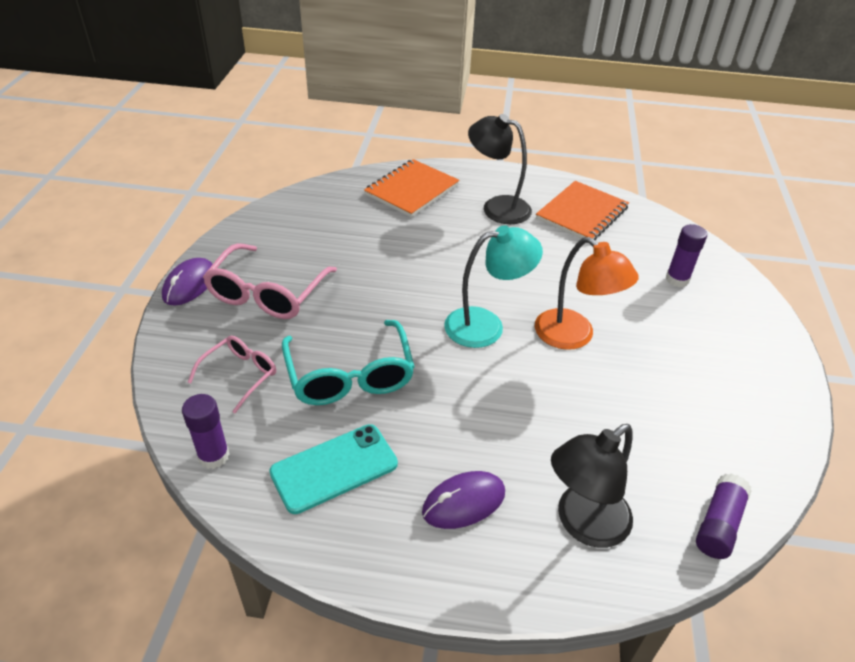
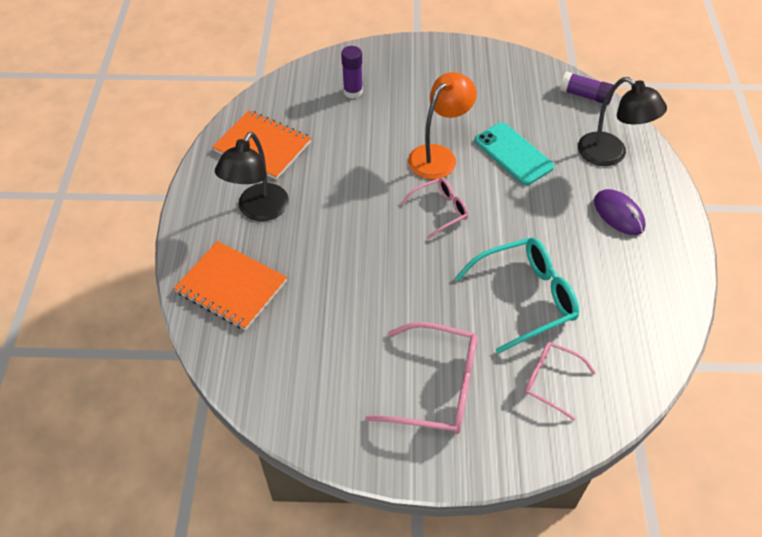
camera: 95 degrees left, 10 degrees up
(189, 284) = (439, 468): purple mouse -> none
(213, 456) = (640, 375): purple glue stick -> none
(334, 468) = (620, 292): turquoise phone -> turquoise phone (513, 154)
(486, 325) = (439, 211): turquoise lamp -> pink glasses

